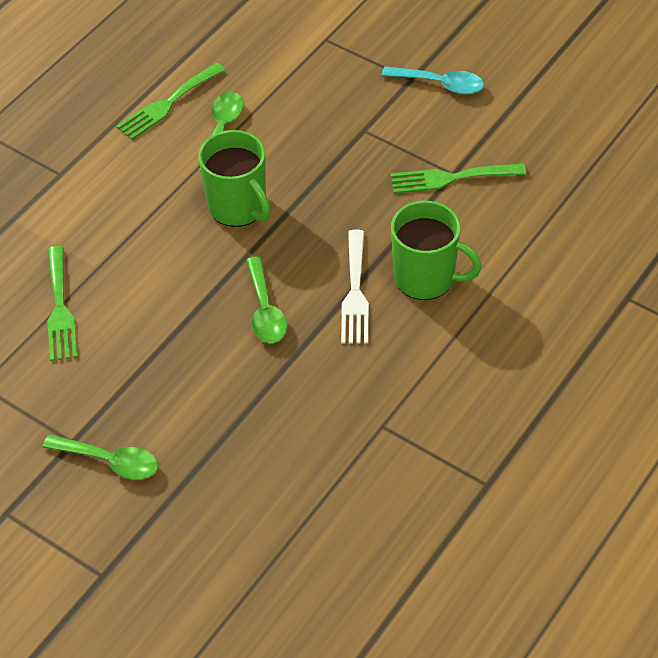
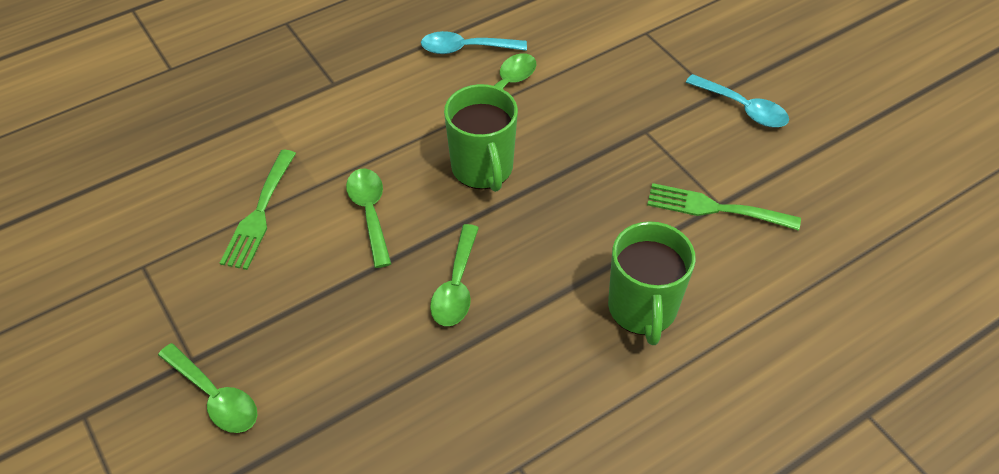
camera: 20 degrees right, 0 degrees up
(159, 276) = (370, 213): none -> green spoon
(167, 104) = (465, 49): green fork -> turquoise spoon
(355, 293) = (558, 299): white fork -> none
(426, 278) = (642, 309): green mug -> green mug turned 45 degrees clockwise

